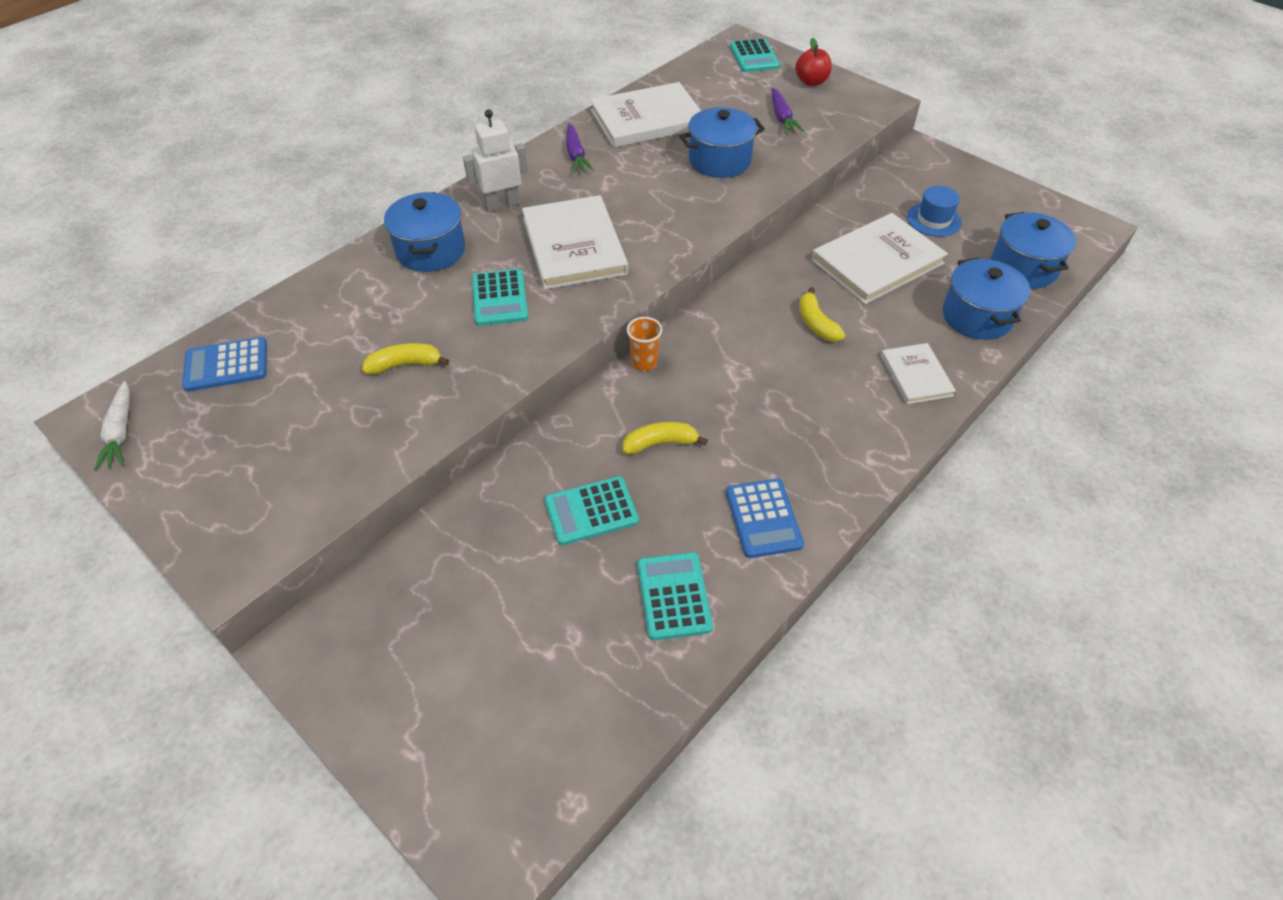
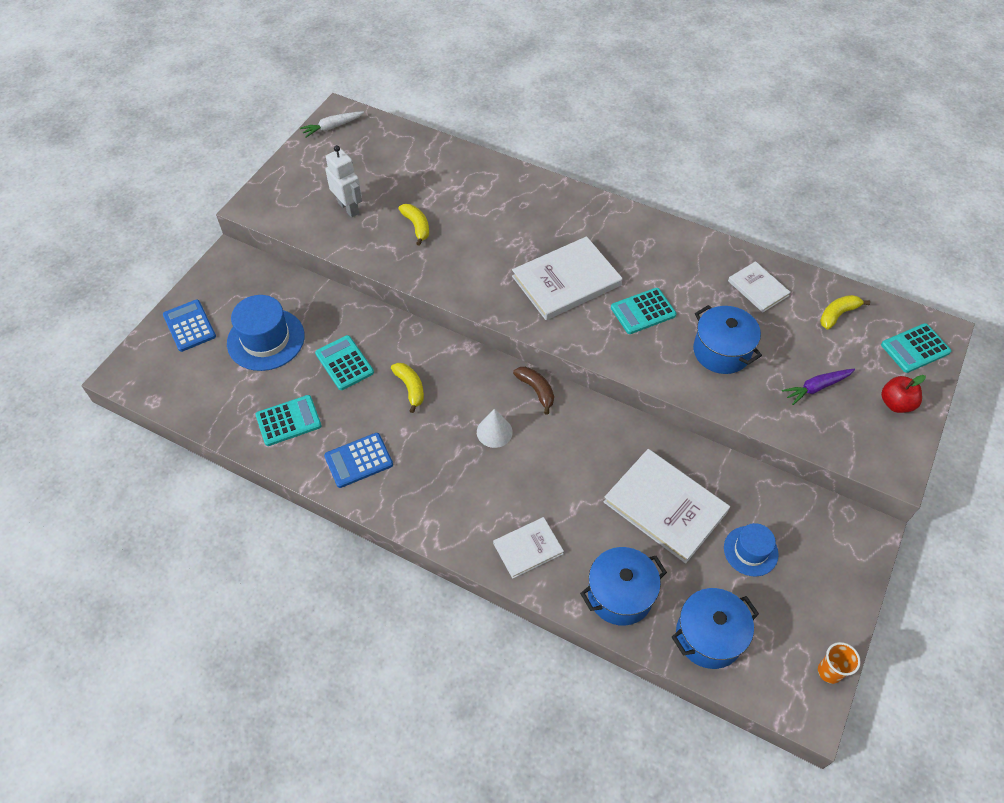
camera: 75 degrees right, 5 degrees up
(226, 365) = (393, 148): blue calculator -> blue calculator (189, 326)
(430, 250) = (530, 204): blue pot -> none
(500, 298) = (494, 255): turquoise calculator -> turquoise calculator (643, 311)
(502, 204) = (598, 227): white robot -> white robot (349, 208)
(505, 609) = (266, 339): none -> blue hat
(576, 155) = (681, 253): purple carrot -> none
(644, 362) = (485, 362): orange cup -> orange cup (829, 671)
(647, 119) = (758, 288): white book -> white book, size x0.56
(702, 326) = (536, 390): none -> brown banana
(751, 374) = (494, 432): none -> white cone
(816, 323) = (566, 468): yellow banana -> yellow banana (837, 314)

